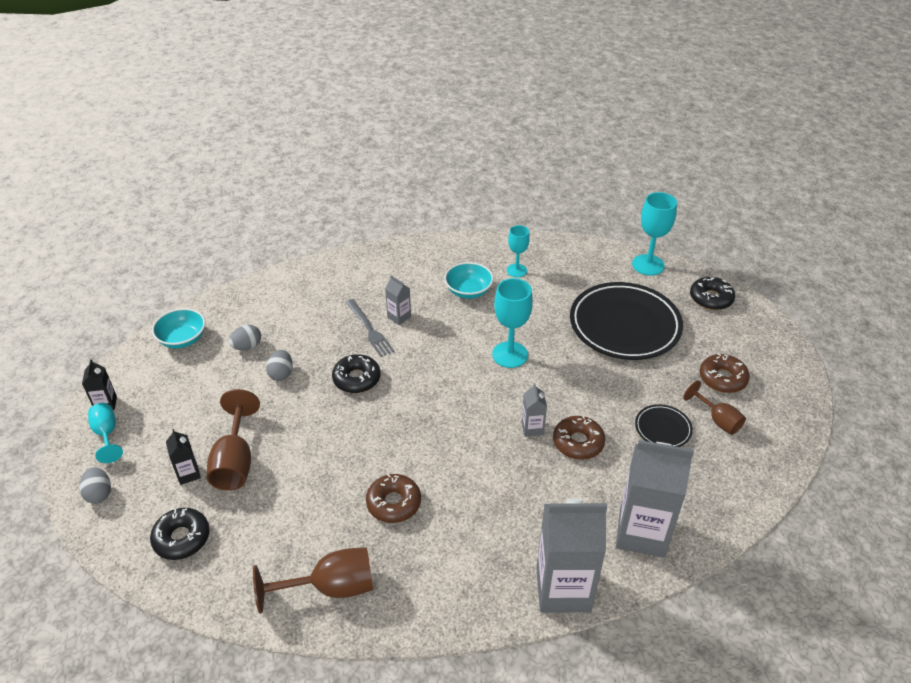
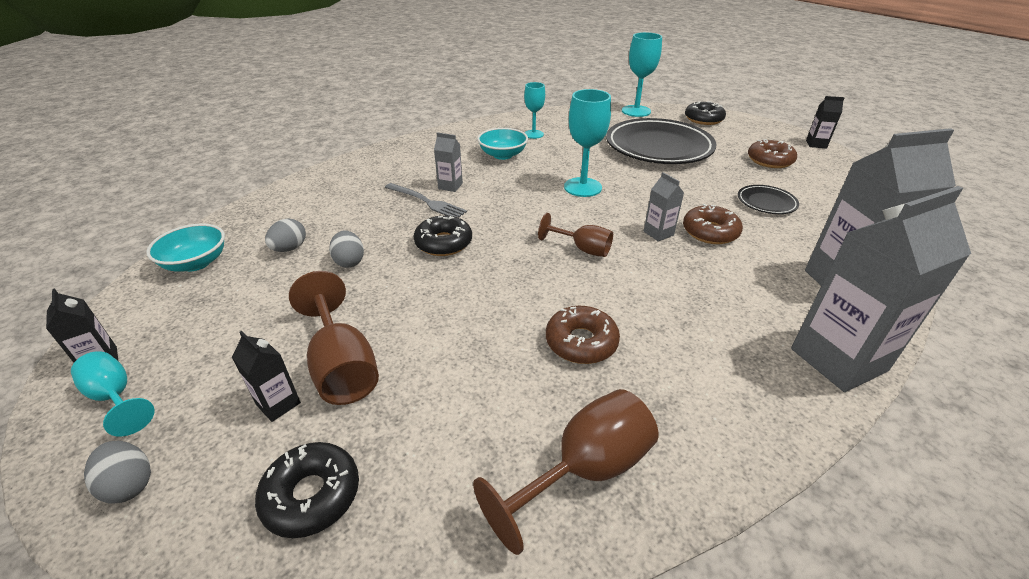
camera: 25 degrees left, 5 degrees down
(717, 420) = (799, 186): brown goblet -> brown goblet (582, 249)
(799, 372) = (816, 144): none -> black carton

